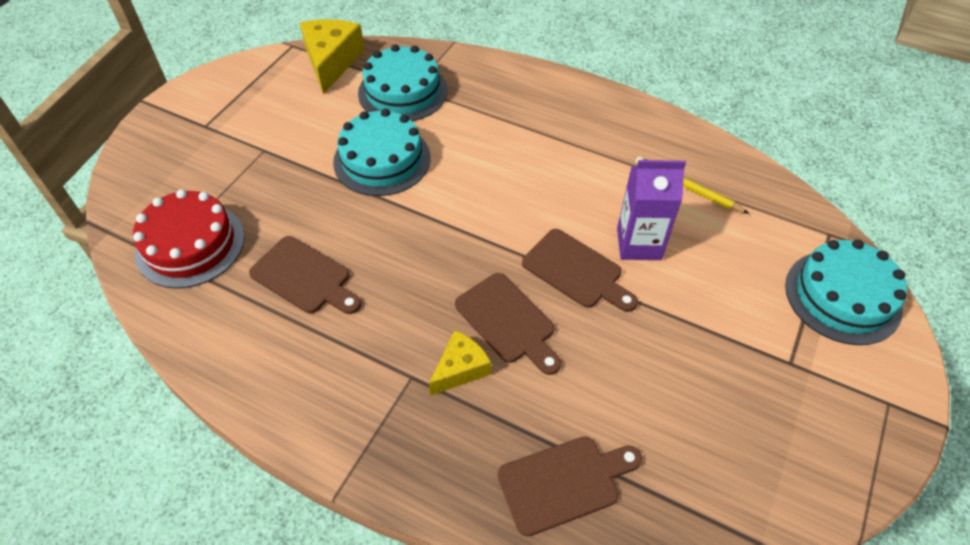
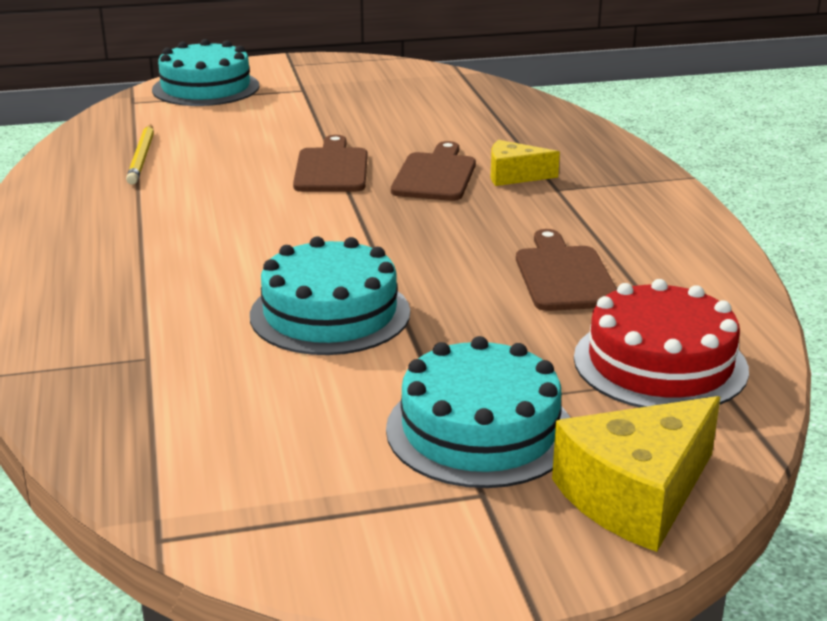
camera: 130 degrees left, 25 degrees down
(331, 62) = (164, 464): yellow cheese -> yellow cheese (636, 495)
(403, 92) = (168, 361): turquoise cake -> turquoise cake (480, 430)
(564, 482) = (529, 121): brown cutting board -> none
(639, 244) = (255, 156): purple carton -> none

